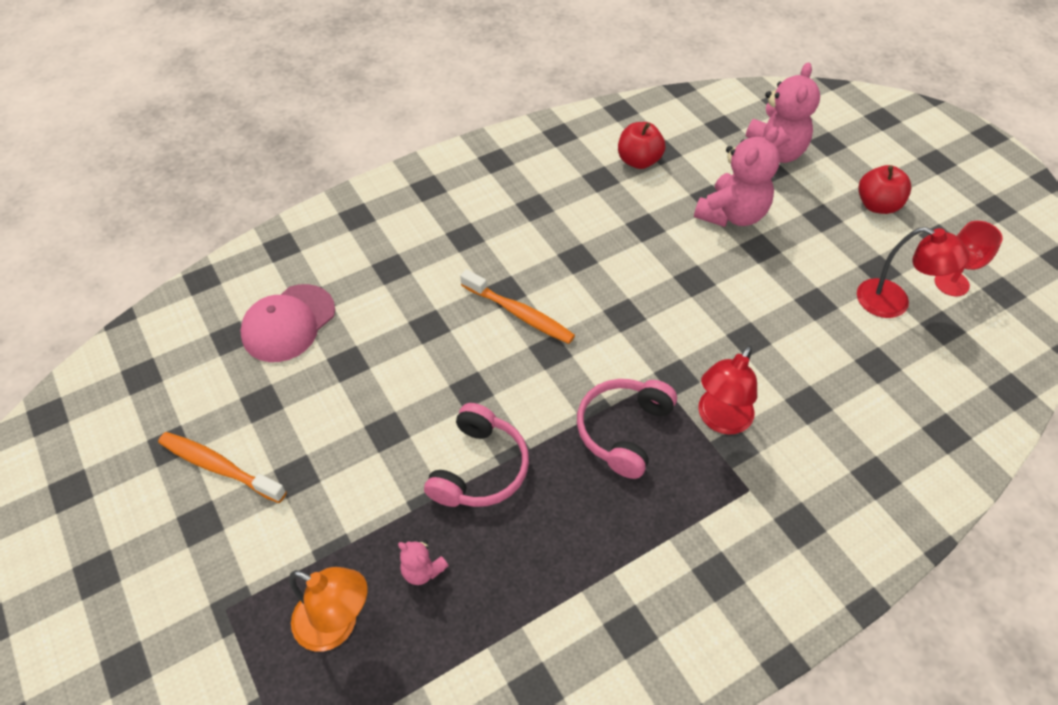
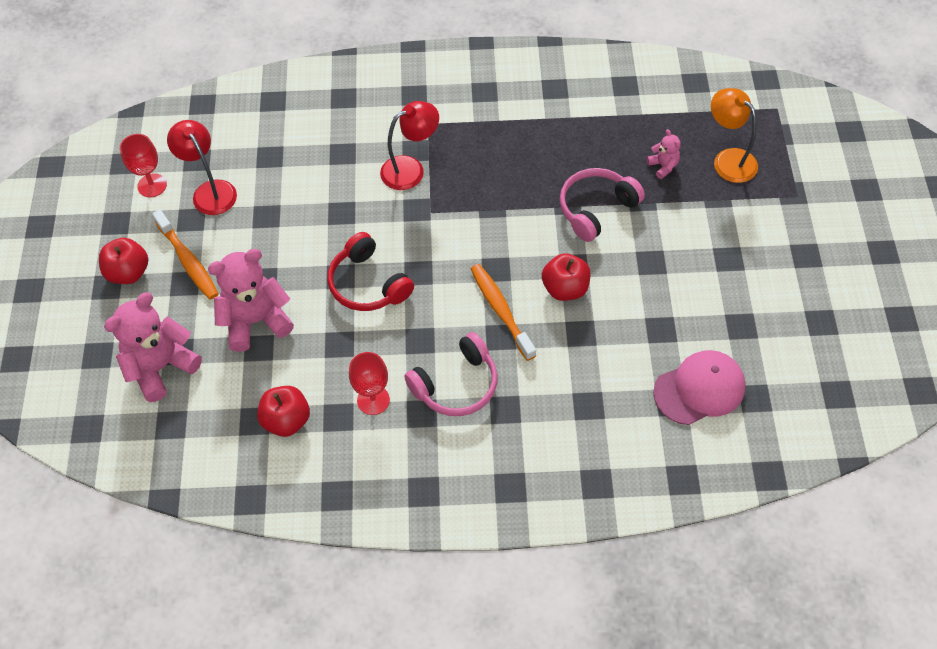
camera: 150 degrees left, 5 degrees up
(219, 466) = (785, 289): orange toothbrush -> orange toothbrush (188, 261)
(467, 361) = (565, 288): none -> red apple
(581, 199) = (373, 400): none -> red goblet
(623, 430) = (481, 190): pink headphones -> pink headphones (456, 385)
(663, 284) = (368, 284): none -> red headphones

